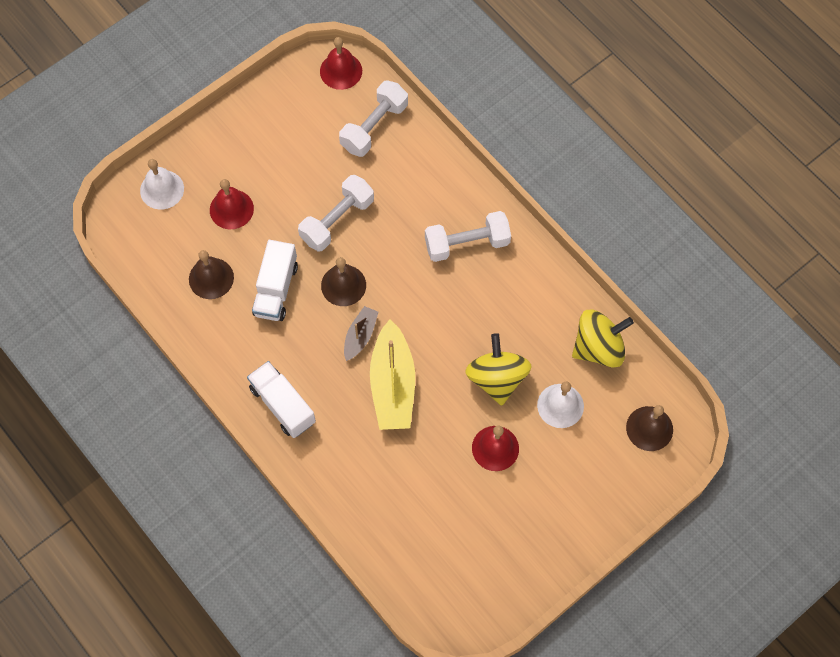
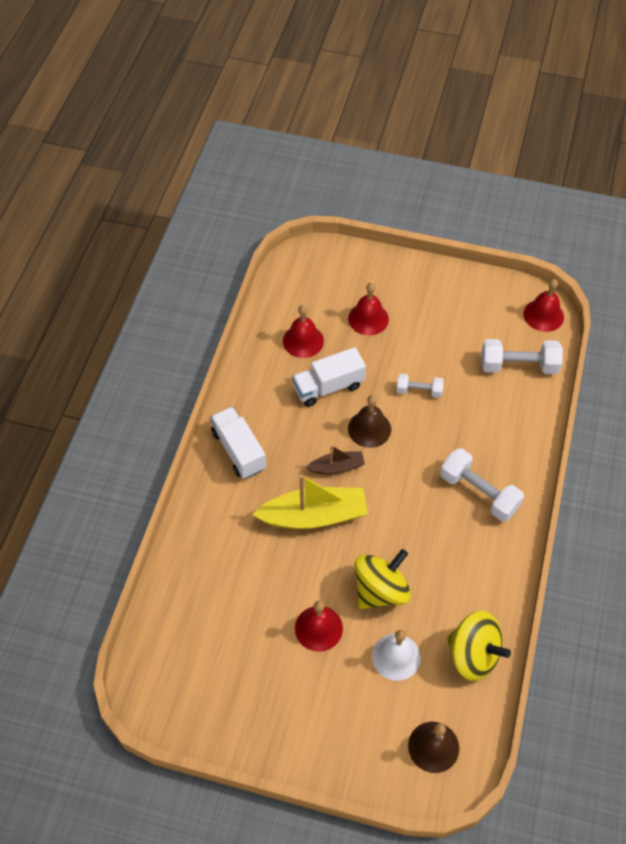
camera: 55 degrees right, 10 degrees down
(162, 189) = (346, 268): white bell -> none
(211, 278) = (303, 341): brown bell -> red bell
(282, 405) = (239, 450): white truck -> white truck turned 45 degrees counterclockwise
(337, 220) = (419, 391): white dumbbell -> white dumbbell, size x0.59
(392, 385) = (314, 516): yellow boat -> yellow boat turned 150 degrees counterclockwise

